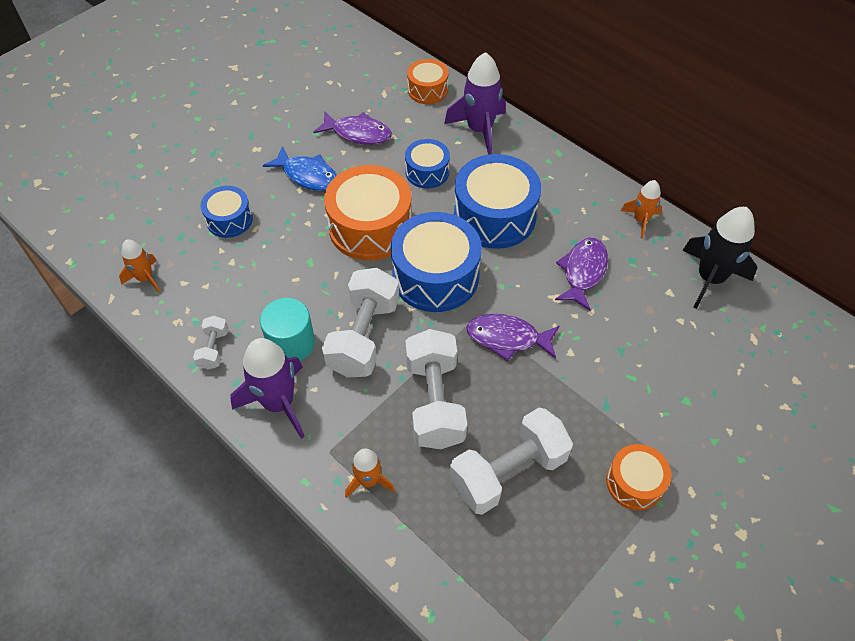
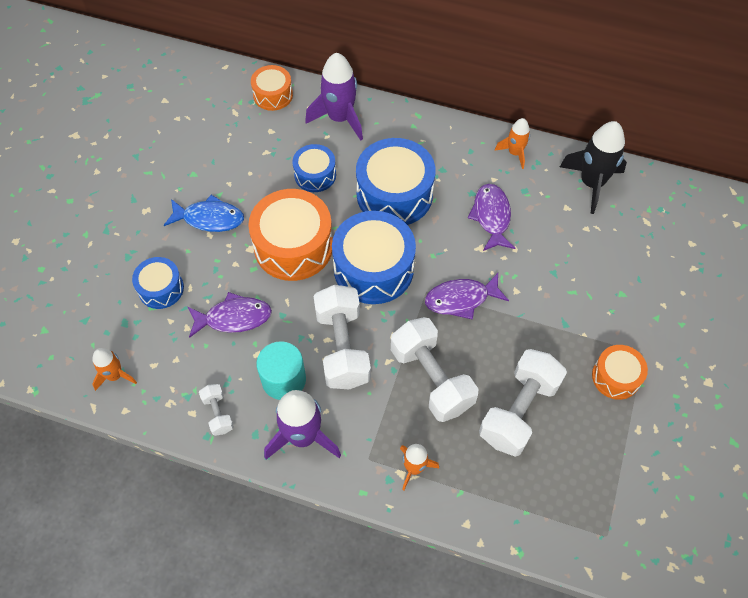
camera: 25 degrees left, 5 degrees up
(358, 133) = (233, 160): purple fish -> purple fish (234, 318)

